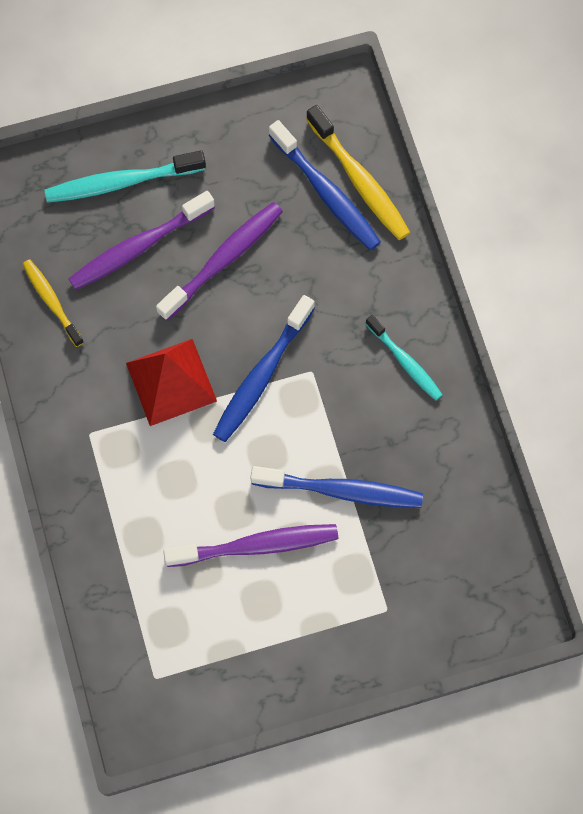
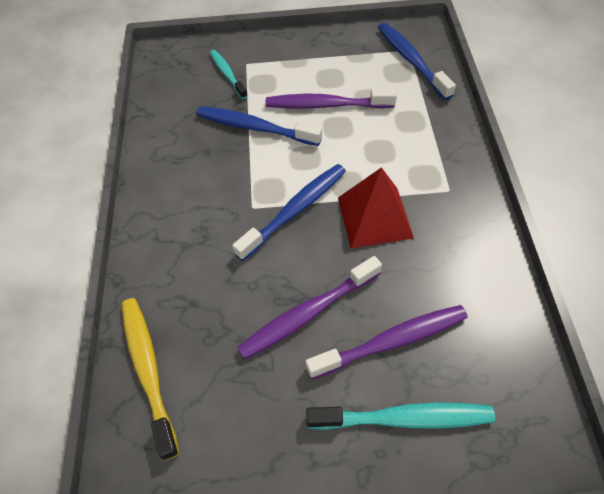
camera: 165 degrees left, 15 degrees down
(52, 301) = (483, 302): yellow toothbrush -> none
(326, 193) = (186, 363): blue toothbrush -> blue toothbrush (411, 60)
(405, 362) = (173, 202): turquoise toothbrush -> turquoise toothbrush (227, 74)

